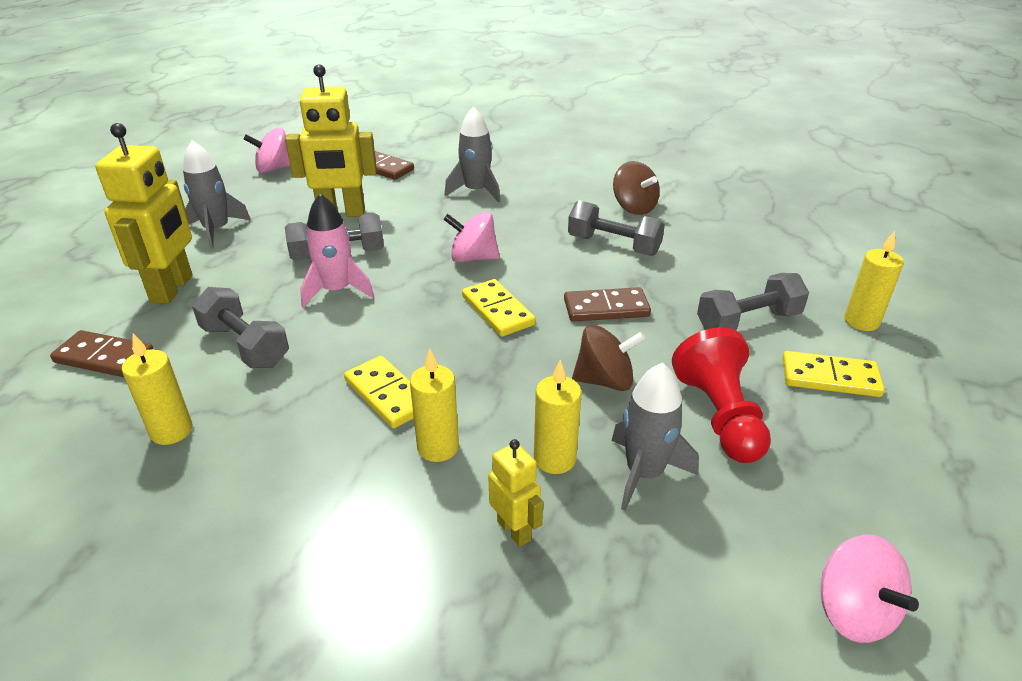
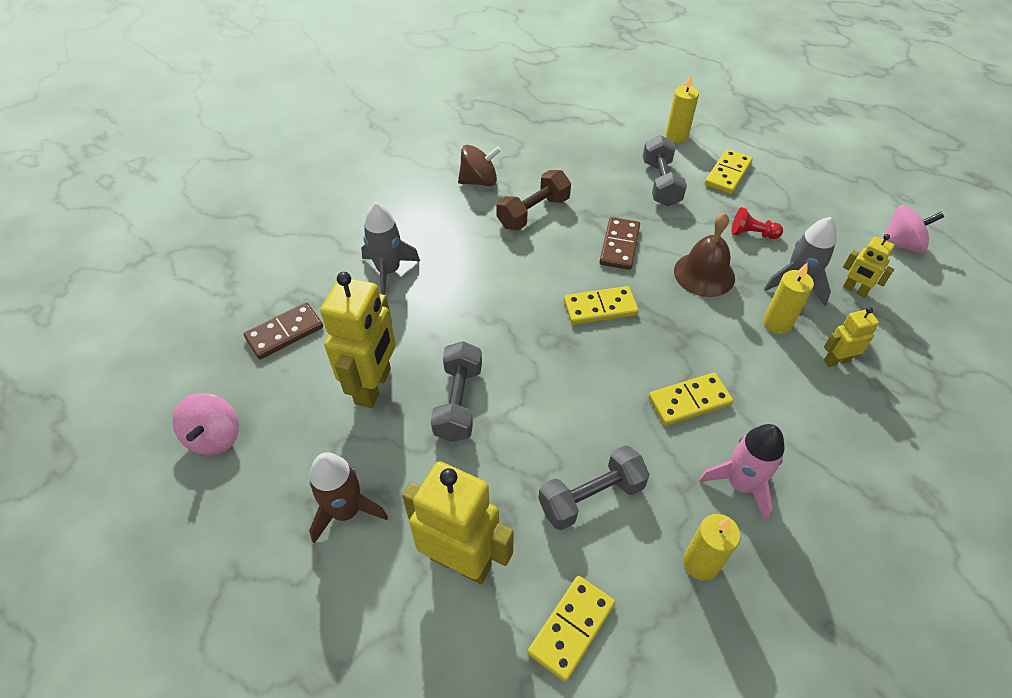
camera: 70 degrees left, 15 degrees up
(104, 357) = (571, 628): brown domino -> yellow domino
(217, 230) = (346, 511): grey rocket -> brown rocket
(337, 290) = (525, 412): pink rocket -> pink rocket (740, 484)
(438, 447) = (755, 382): yellow candle -> none
(473, 258) = (512, 303): pink spinning top -> none
(605, 380) = (704, 274): brown spinning top -> brown bell
(613, 245) = (533, 212): grey dumbbell -> brown dumbbell
(681, 545) = (854, 290): none -> yellow robot
(719, 416) = (752, 234): red pawn -> red pawn, size x0.55

